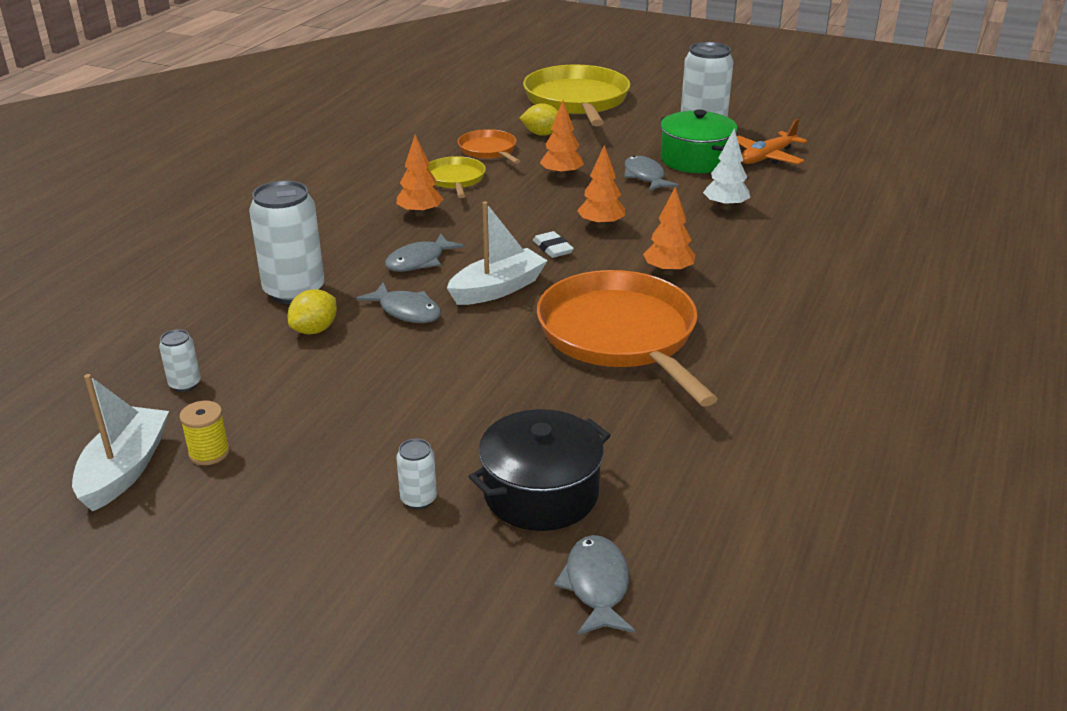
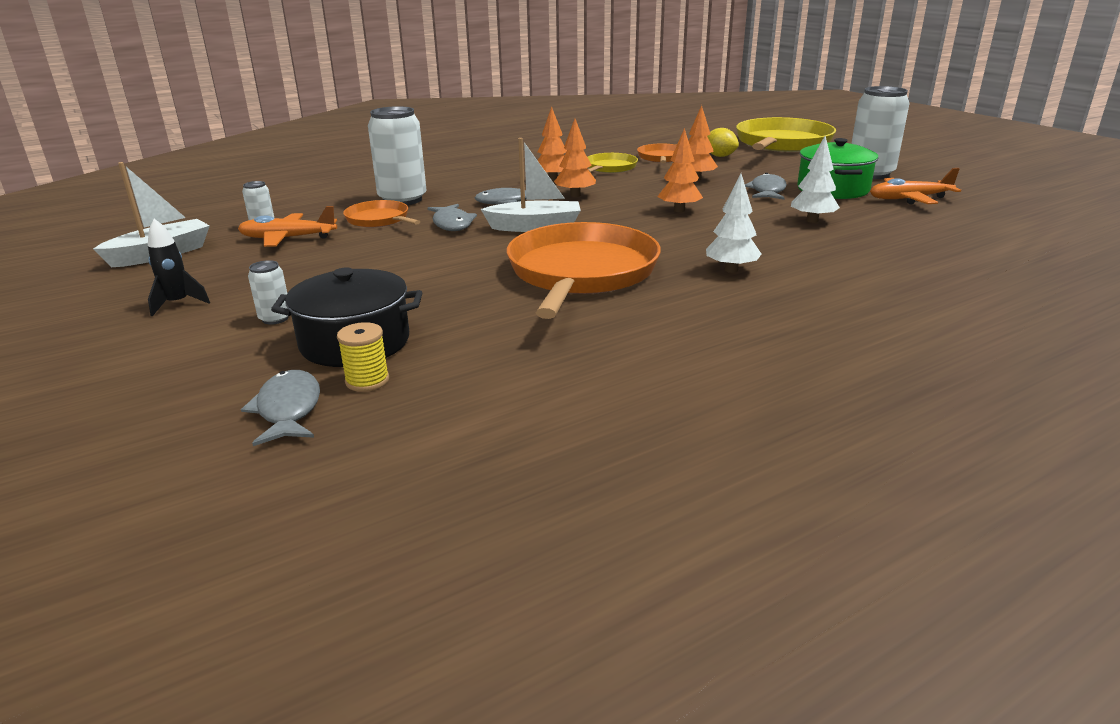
camera: 35 degrees right, 5 degrees down
(209, 453) = (213, 259): yellow spool -> yellow spool (367, 381)
(249, 392) = (287, 238): none -> orange plane
(278, 525) = (178, 304): none -> black rocket
(315, 330) = (379, 220): yellow lemon -> orange pan
(553, 248) = (616, 215): white eraser -> none
(596, 586) = (288, 410): grey fish -> grey fish turned 45 degrees counterclockwise
(668, 271) = (689, 247): orange tree -> orange tree (575, 195)
(734, 289) = (731, 270): none -> white tree

